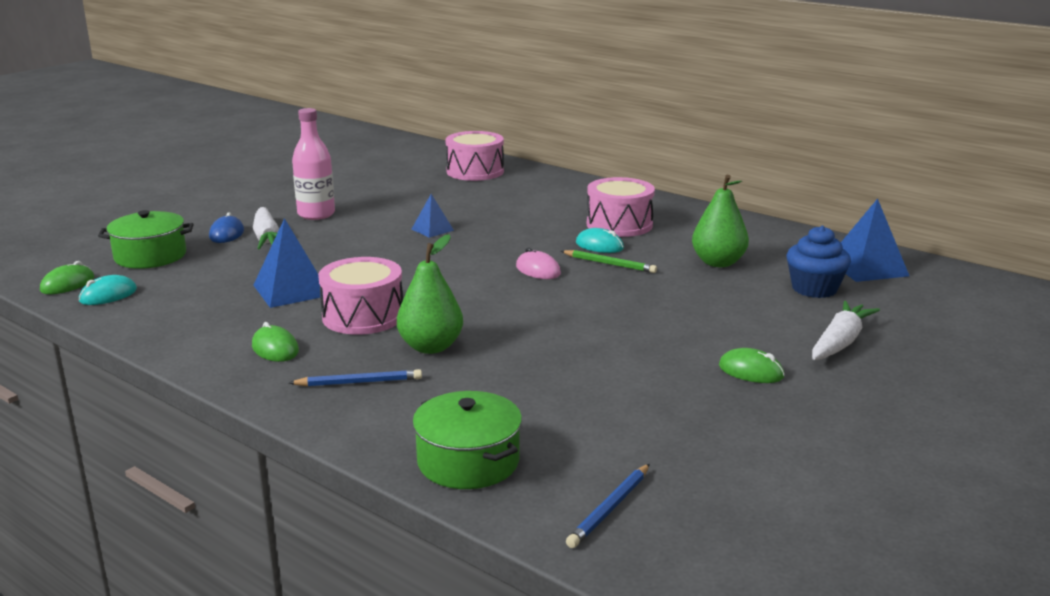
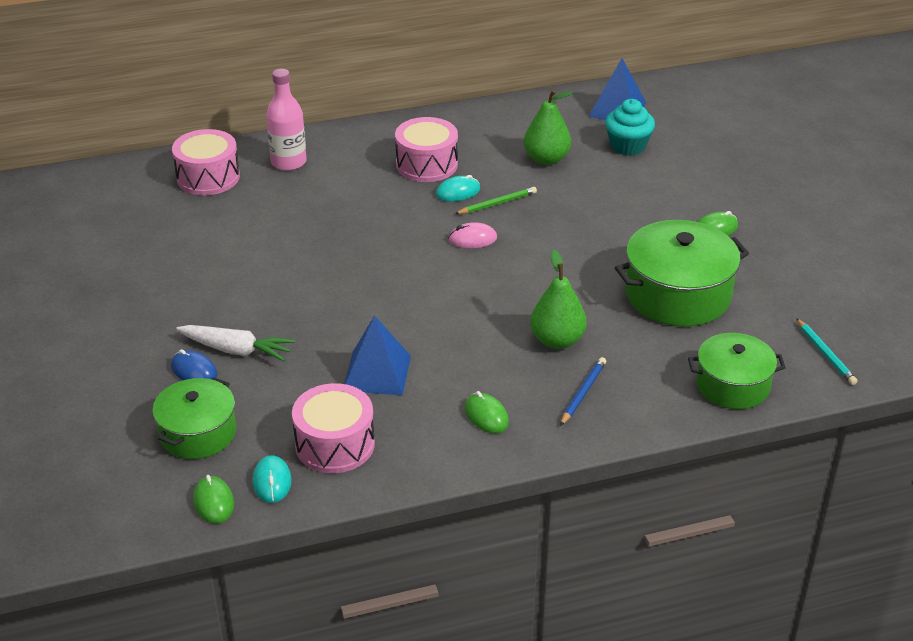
camera: 55 degrees left, 15 degrees up
(275, 349) = (486, 416): green mouse -> green mouse turned 60 degrees clockwise
(316, 214) = (207, 303): pink bottle -> pink bottle (288, 162)
(363, 316) = (470, 353): pink drum -> pink drum (335, 444)
(432, 229) = (326, 255): blue pyramid -> none
(594, 384) = (677, 294): none -> green pot
(610, 508) = (825, 354): blue pencil -> turquoise pencil
(814, 289) = (628, 146): blue cupcake -> turquoise cupcake
(840, 342) = (709, 178): white carrot -> none

